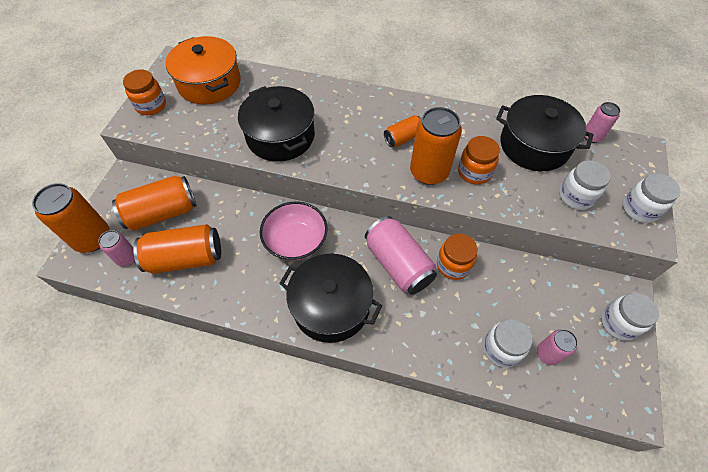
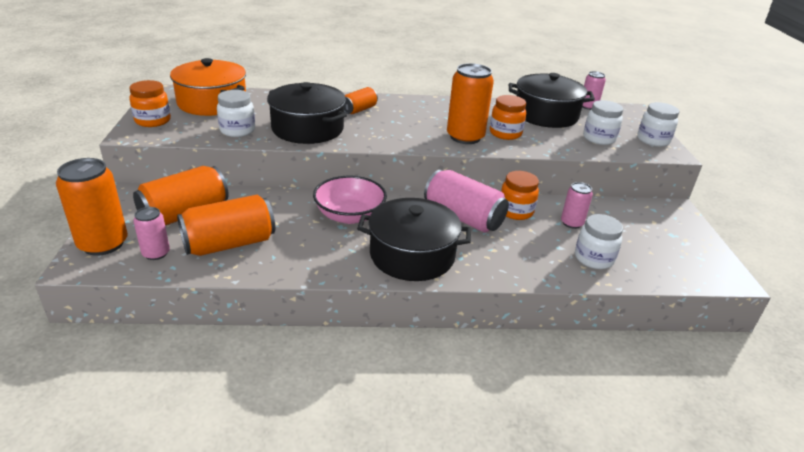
camera: 20 degrees left, 25 degrees down
(403, 138) = (429, 120): orange can -> orange can (359, 110)
(547, 353) = (636, 255): pink can -> pink can (571, 223)
(618, 323) = (680, 227): white jar -> white jar (237, 130)

